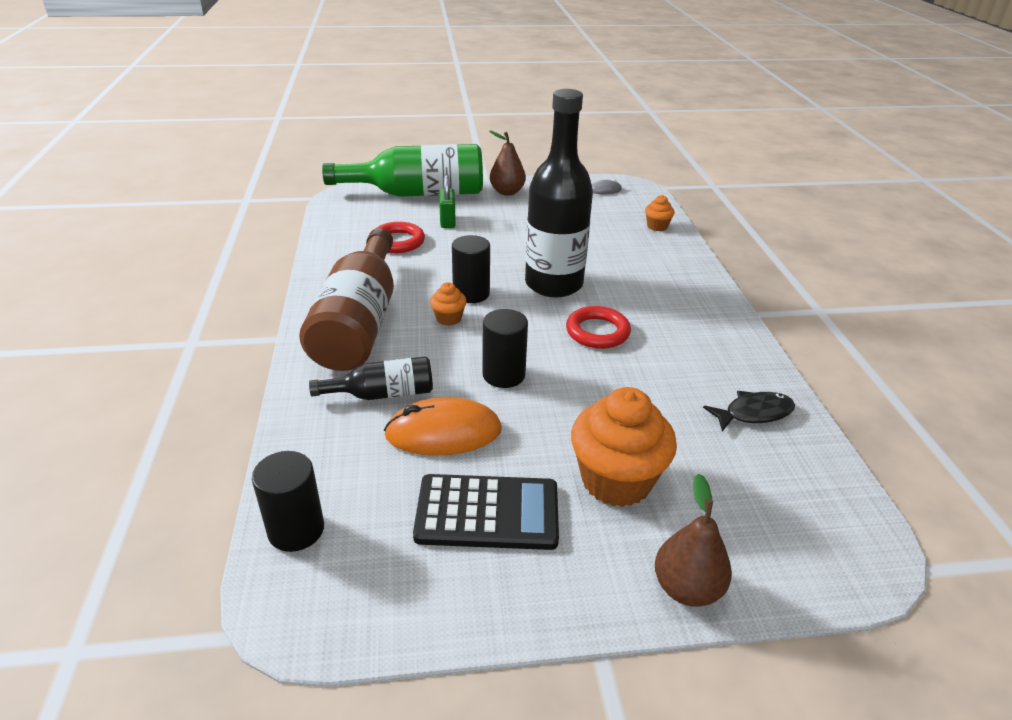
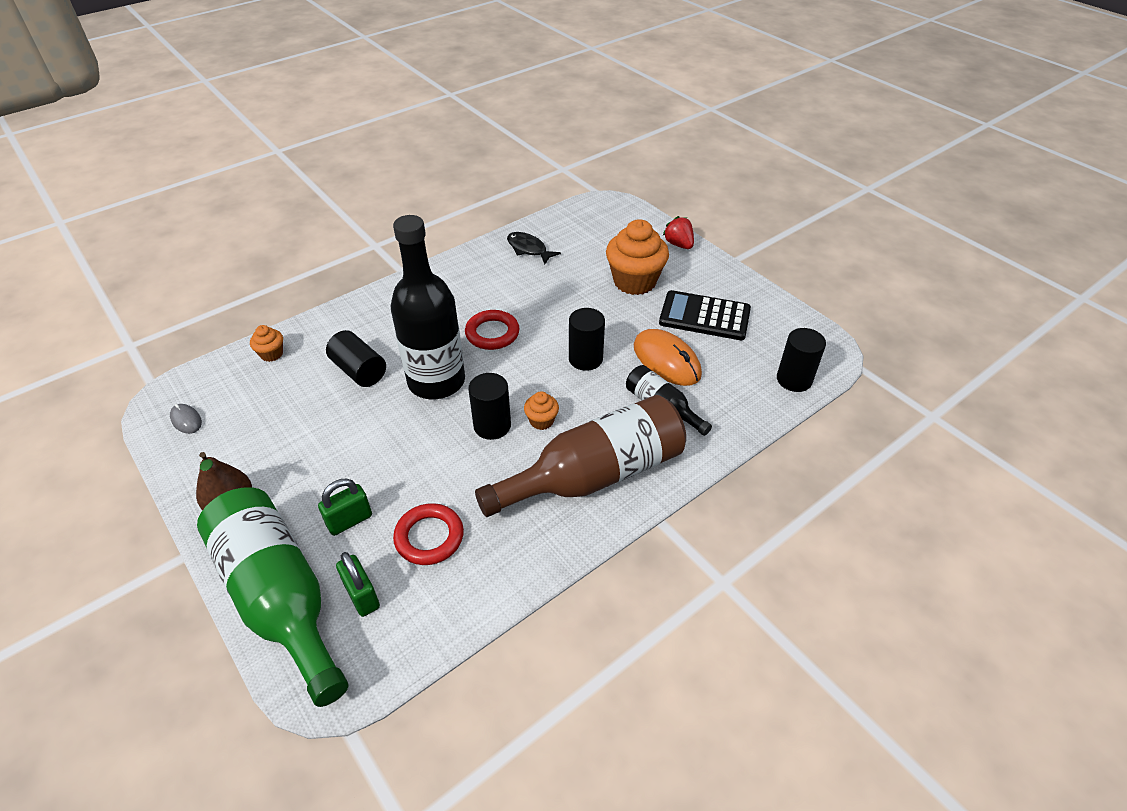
camera: 120 degrees left, 10 degrees up
(385, 213) = (362, 595): none -> green padlock
(487, 512) = (704, 316): black calculator -> black calculator turned 45 degrees counterclockwise
(602, 255) = (359, 370): none -> black cylinder
(686, 588) = (678, 244): brown pear -> red strawberry

